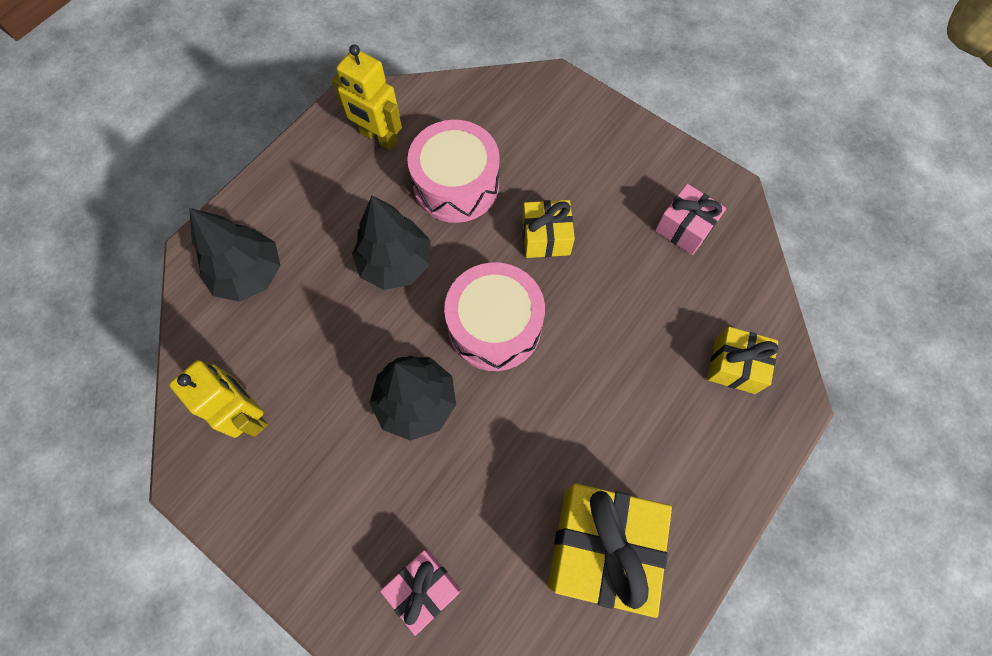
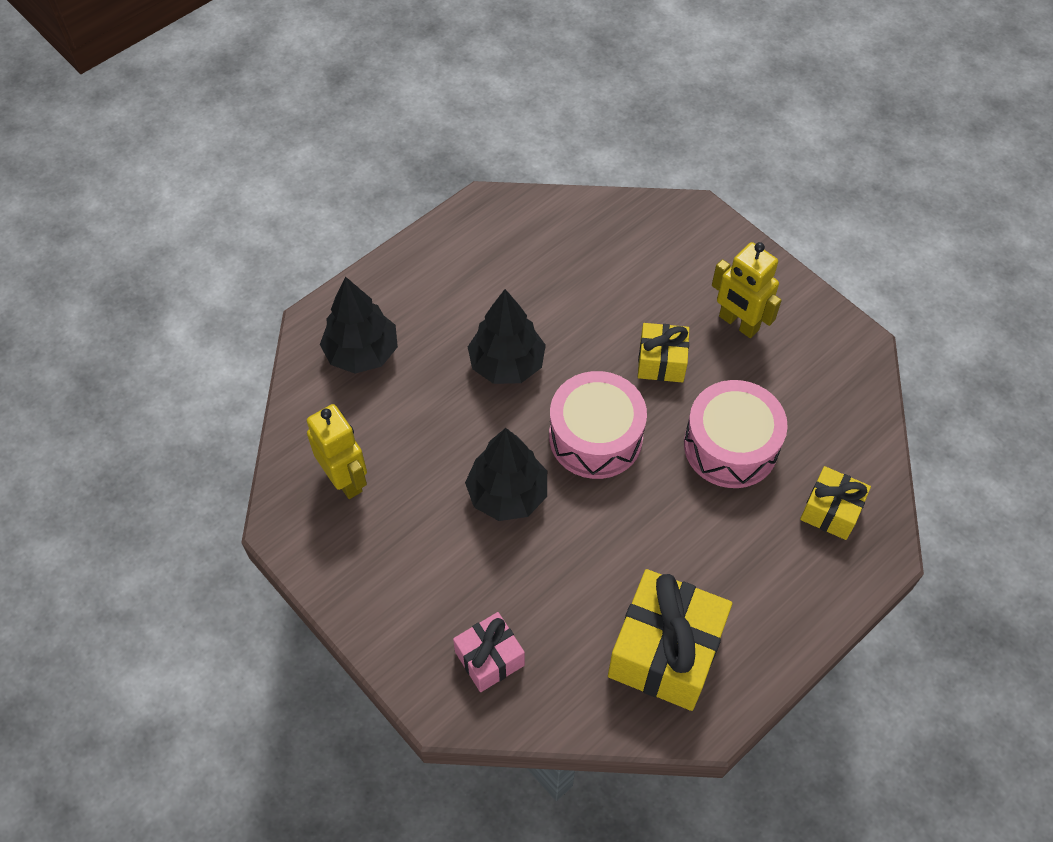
camera: 10 degrees right, 10 degrees down
(379, 137) = (508, 242): yellow robot -> yellow robot (738, 323)
(456, 184) = (579, 298): pink drum -> pink drum (730, 446)
(684, 228) = (805, 374): pink gift -> none

